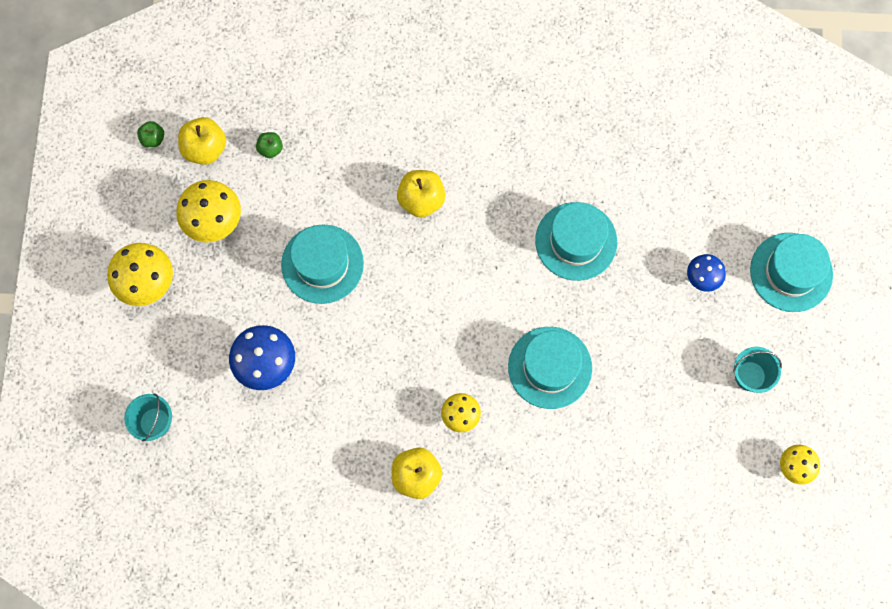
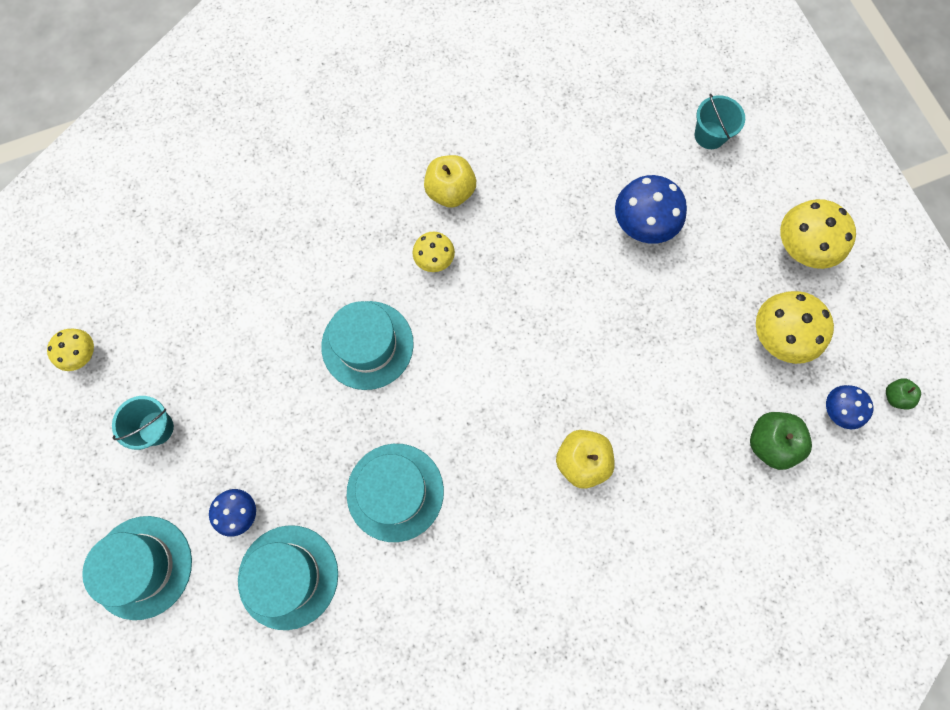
camera: 155 degrees right, 0 degrees up
(205, 148) = (836, 411): yellow apple -> blue mushroom
(270, 149) = (770, 443): green apple -> green apple, size x1.79
(322, 264) = (645, 345): turquoise hat -> turquoise hat (288, 576)

